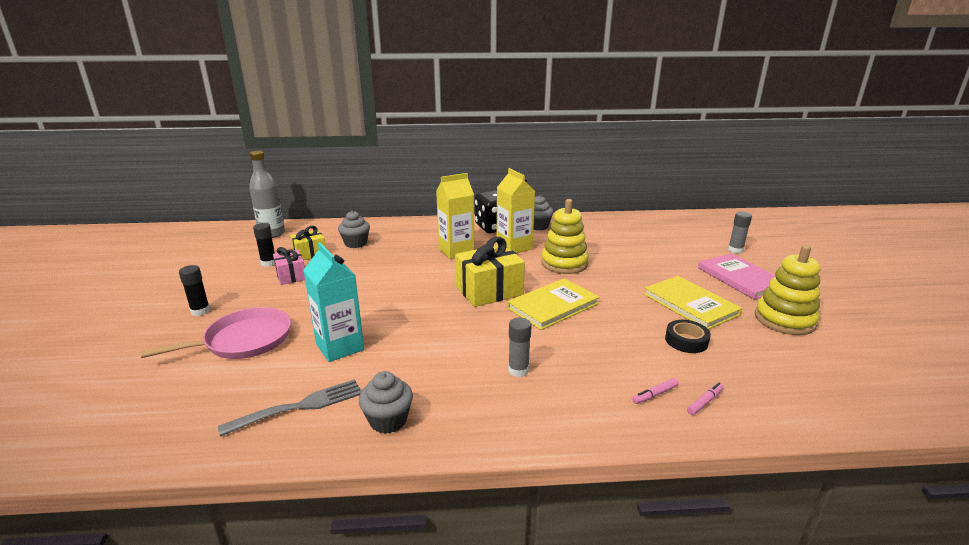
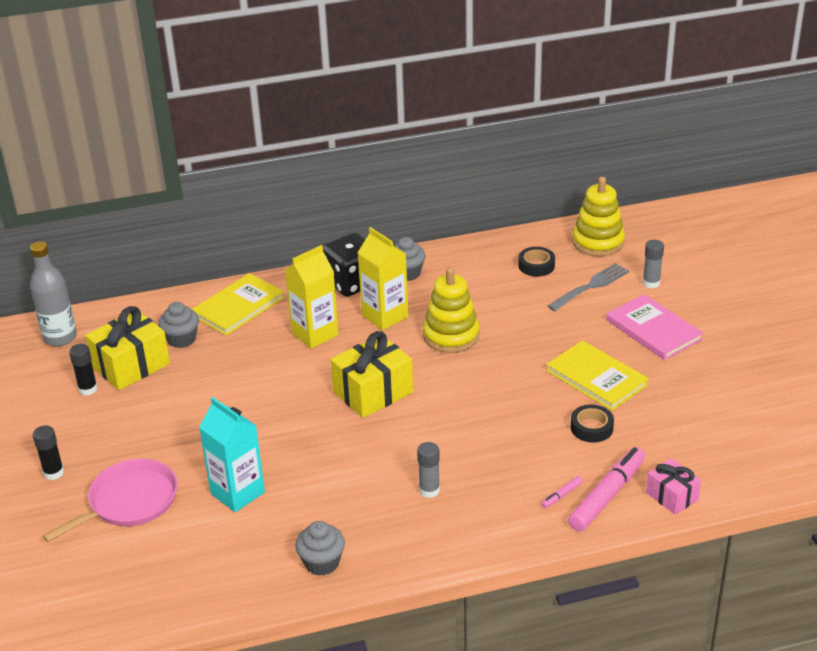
camera: 10 degrees left, 10 degrees up
(291, 276) = (128, 405): pink gift -> pink gift (672, 496)
(300, 407) = (232, 564): grey fork -> grey fork (591, 286)
(310, 253) = (131, 365): yellow gift -> yellow gift, size x1.71
(553, 306) = (449, 403): yellow book -> yellow book (238, 307)
(639, 232) = (536, 266): none -> black tape
(705, 402) = (607, 495): pink marker -> pink marker, size x2.29
(784, 320) = (692, 384): yellow stacking toy -> yellow stacking toy (598, 242)

